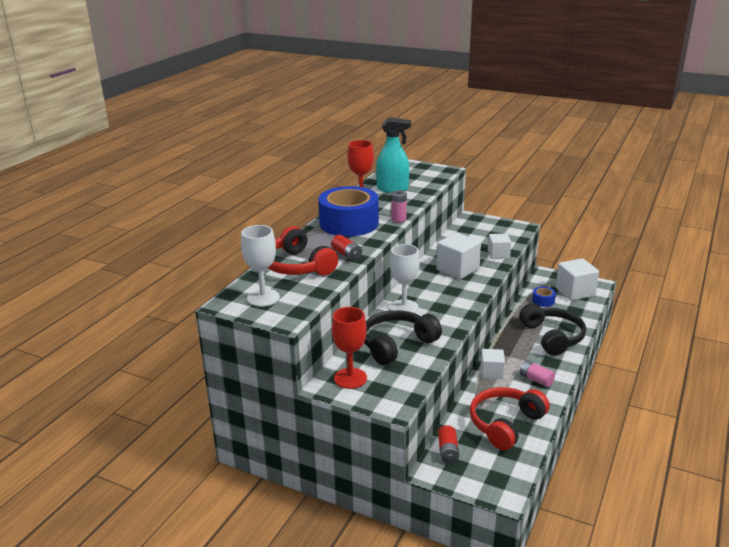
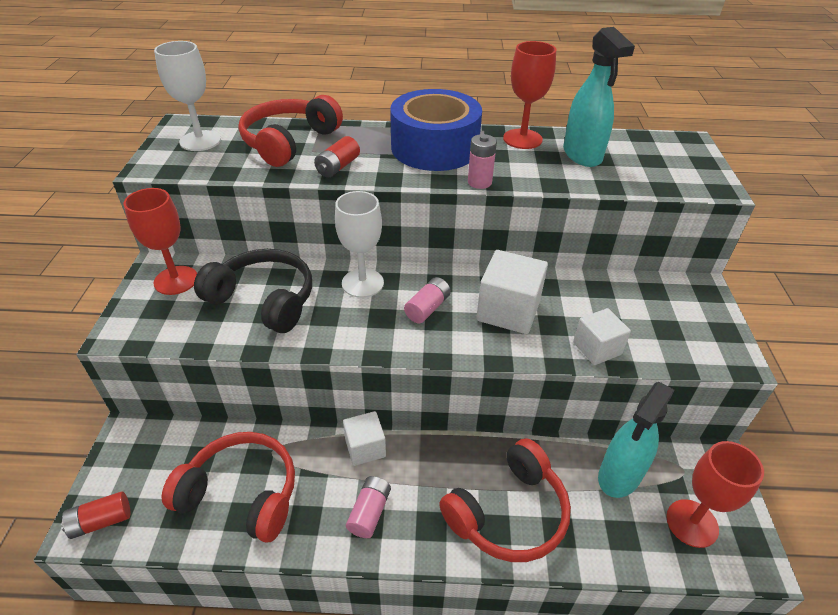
camera: 65 degrees right, 15 degrees up
(440, 291) = (427, 308): none -> pink battery
(448, 451) = (170, 439): red battery -> red battery (101, 521)
(543, 301) = (619, 476): blue tape -> turquoise spray bottle
(552, 337) = (509, 513): black headphones -> red headphones
(575, 292) = (692, 523): white cube -> red goblet

